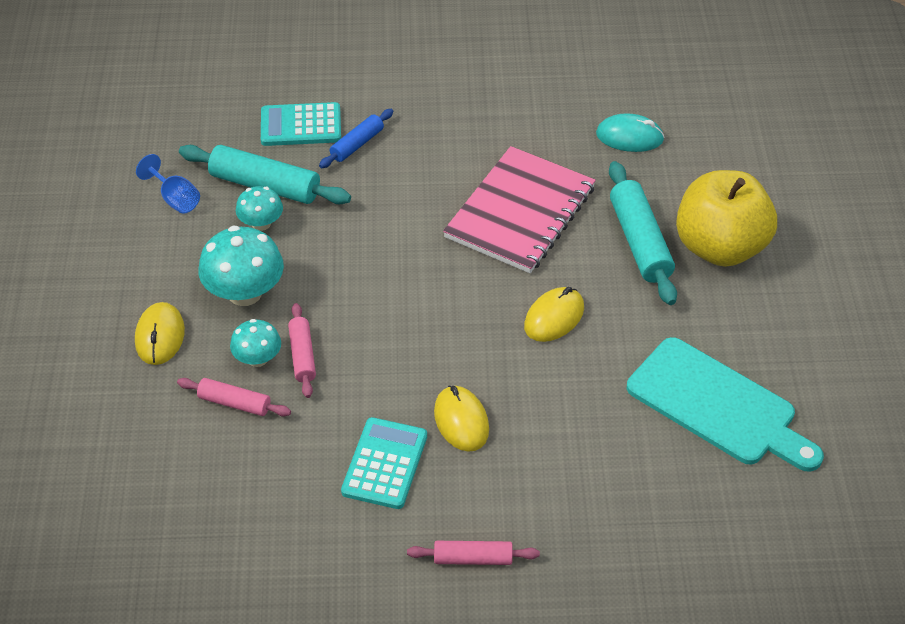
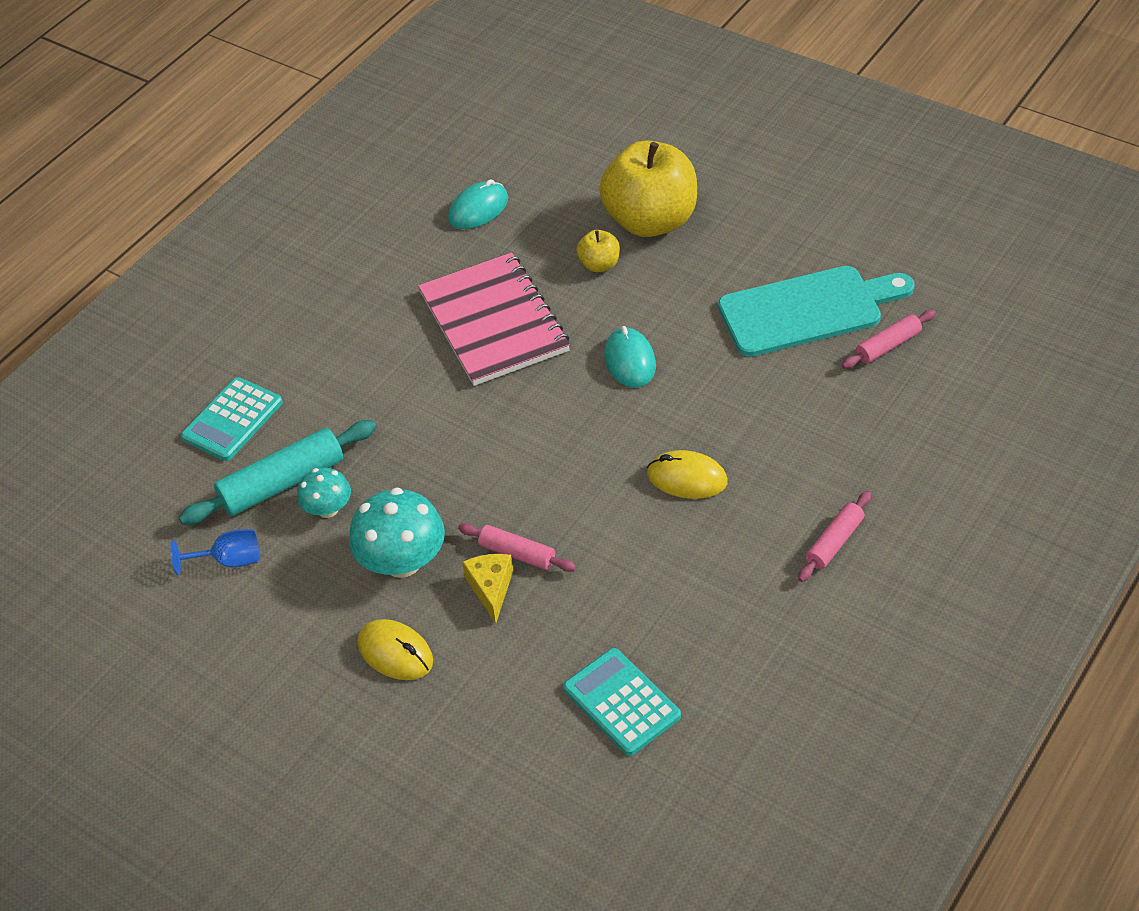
camera: 50 degrees left, 0 degrees up
(234, 403) = (528, 631): pink rolling pin -> pink rolling pin (888, 346)
(257, 358) = (491, 589): turquoise mushroom -> yellow cheese
(357, 144) = (299, 391): blue rolling pin -> none
(384, 464) = (689, 553): turquoise calculator -> turquoise calculator (621, 702)
(554, 317) = (630, 361): yellow mouse -> turquoise mouse
(640, 242) = (599, 265): turquoise rolling pin -> yellow apple

